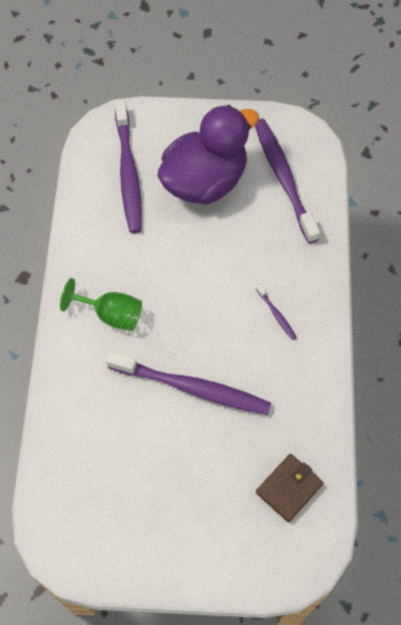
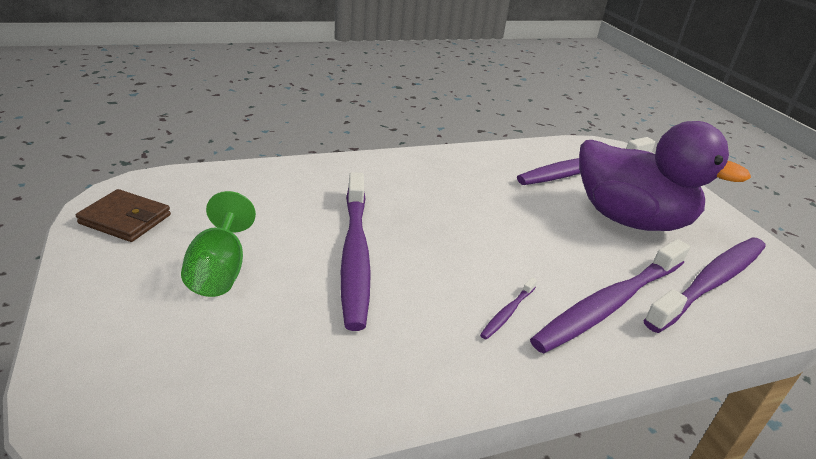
camera: 65 degrees right, 30 degrees down
(111, 315) = (413, 184): green goblet -> green goblet (219, 270)
(285, 251) = (609, 304): none -> purple toothbrush
(289, 488) = (230, 381): brown wallet -> brown wallet (125, 219)

